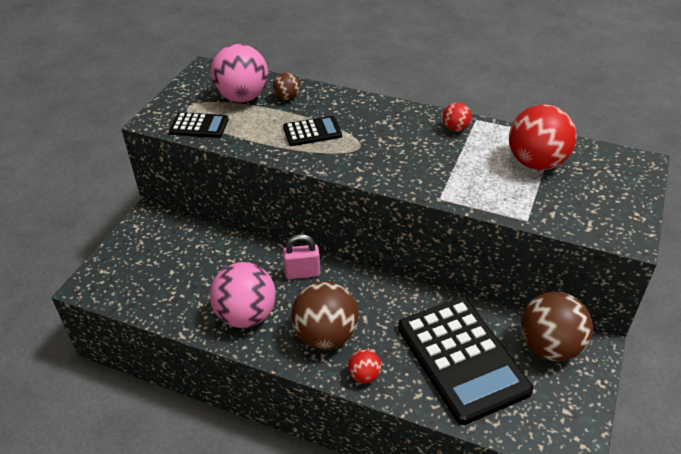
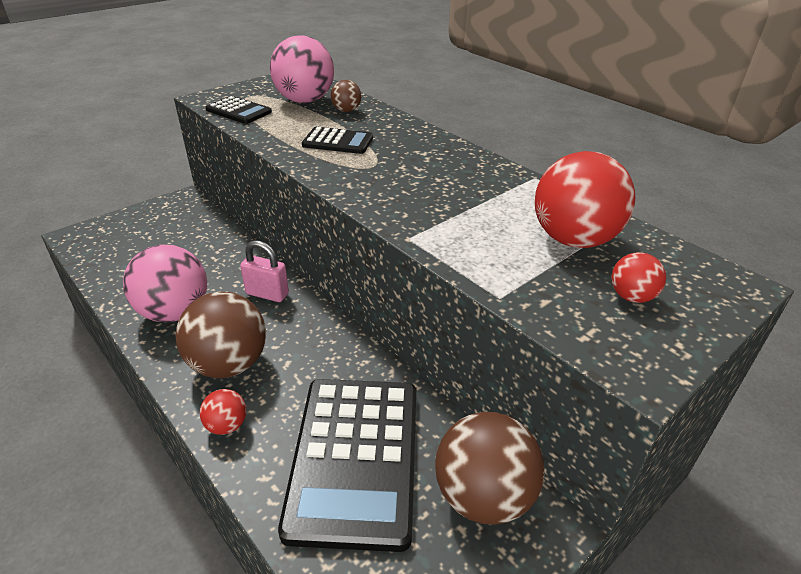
camera: 25 degrees right, 5 degrees down
(455, 128) = (500, 179): red ball -> red ball (631, 297)

